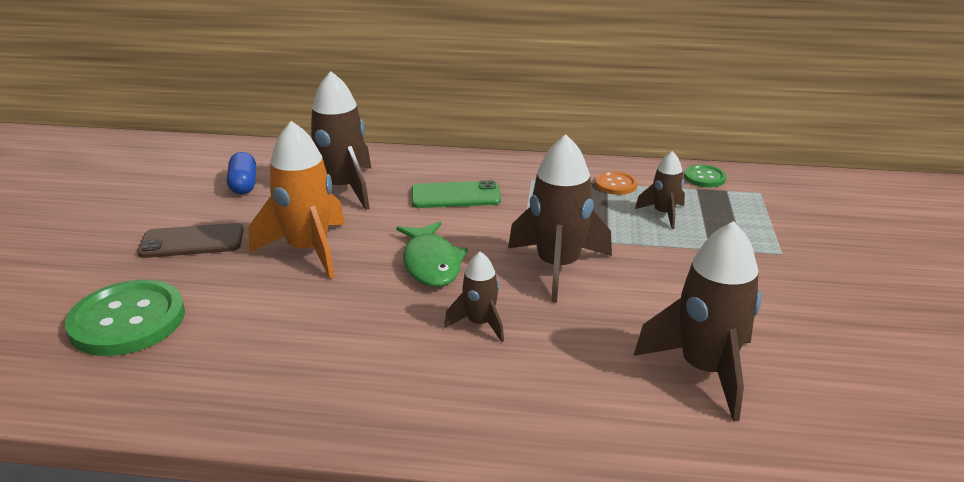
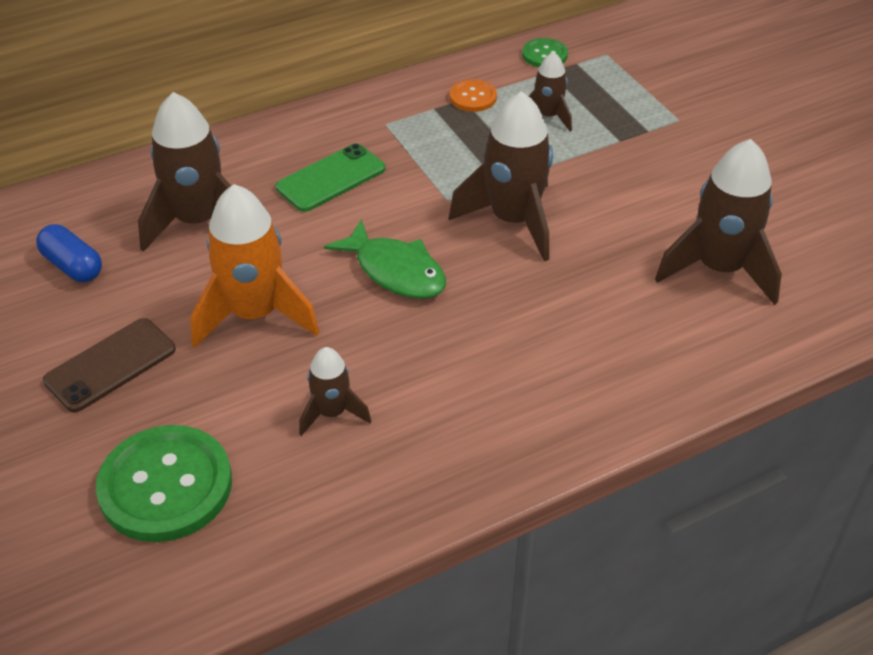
camera: 35 degrees left, 15 degrees up
(480, 323) = (507, 314): brown rocket -> brown rocket (332, 413)

